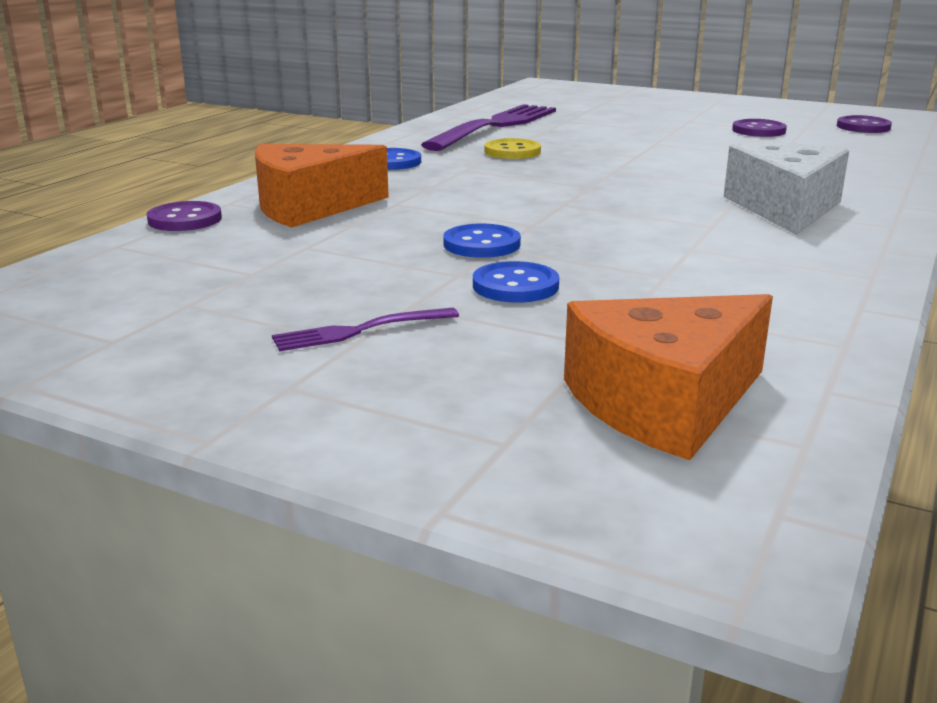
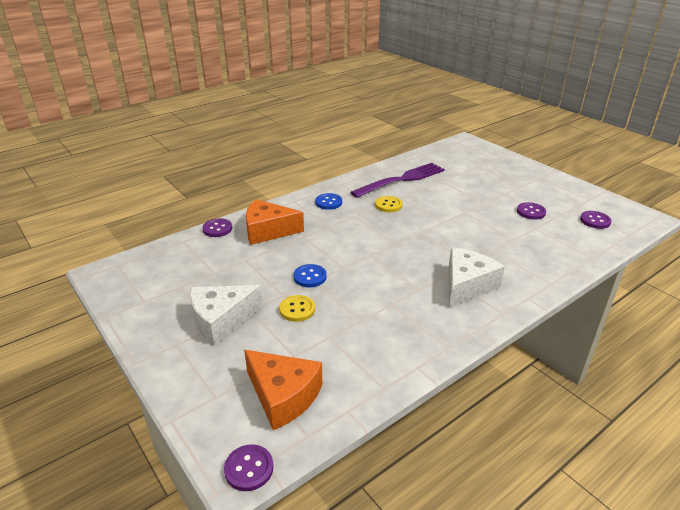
camera: 25 degrees right, 10 degrees up
(360, 331) = (221, 320): purple fork -> white cheese
(515, 286) = (297, 309): blue button -> yellow button
(664, 403) = (283, 396): orange cheese -> orange cheese turned 135 degrees counterclockwise
(758, 534) = (249, 469): none -> purple button

